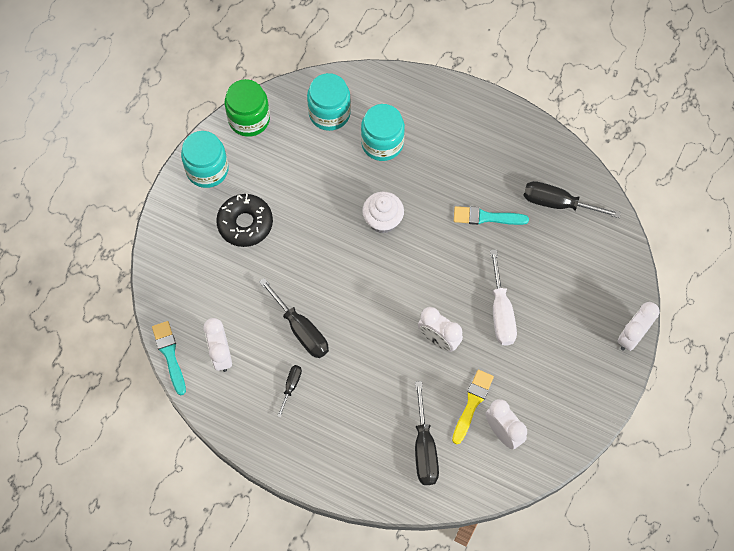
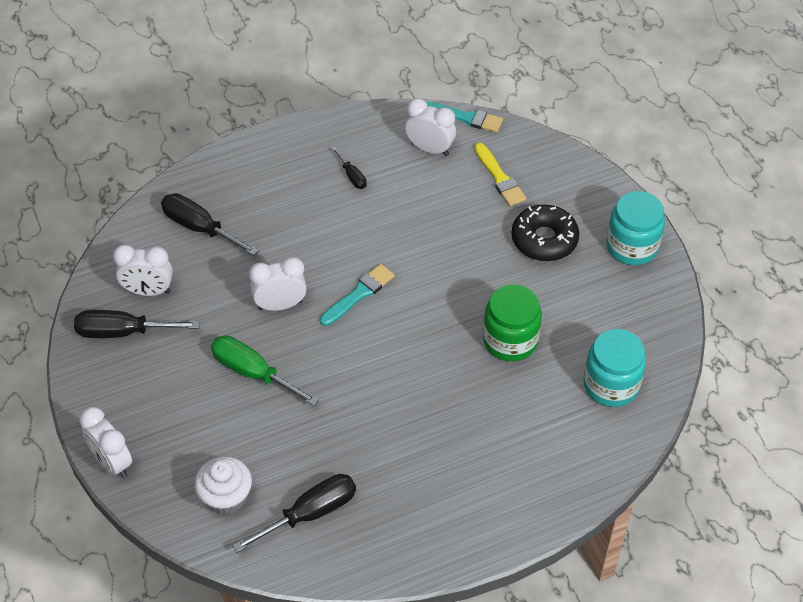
camera: 130 degrees right, 15 degrees down
(249, 119) = (663, 313): green jar -> green jar (510, 340)
(301, 330) = (396, 214): black screwdriver -> black screwdriver (123, 332)
(382, 143) = (532, 406): turquoise jar -> none
(382, 220) = (444, 346): white cupcake -> white cupcake (226, 497)
(472, 403) = (197, 288): yellow brush -> yellow brush (499, 178)
(486, 217) = (360, 435): turquoise brush -> turquoise brush (359, 294)
(501, 312) = (253, 372): white screwdriver -> green screwdriver
(631, 336) = (112, 462): white clock -> white clock turned 150 degrees clockwise

